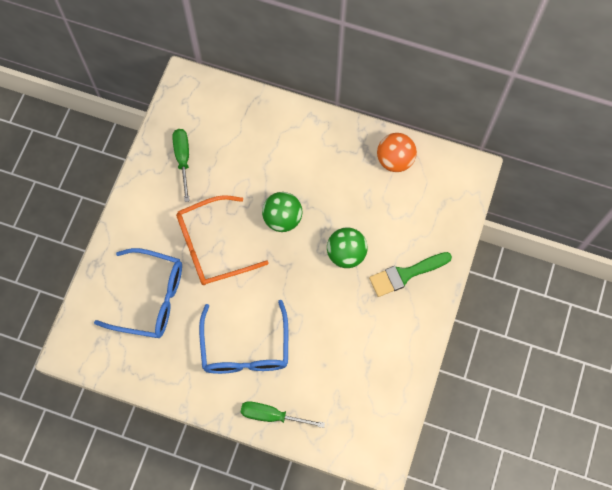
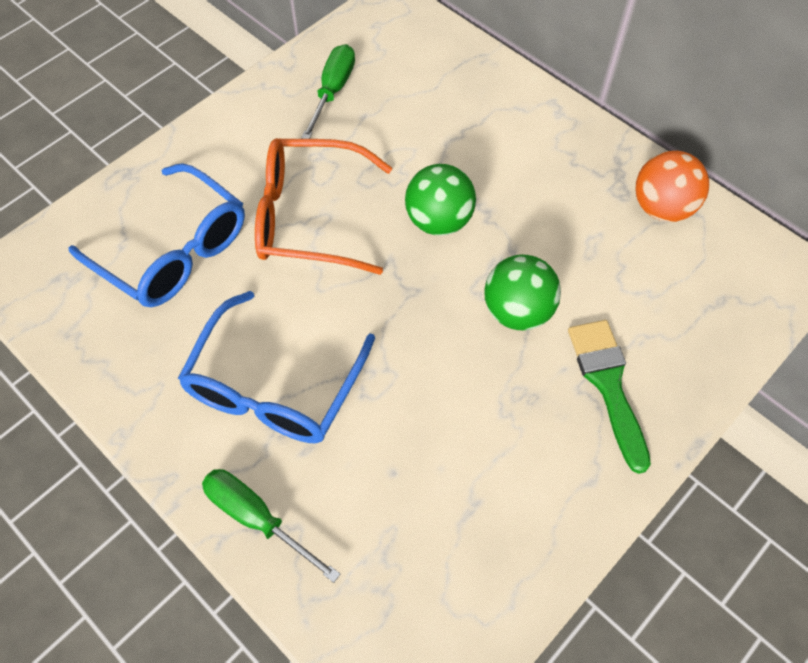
camera: 25 degrees right, 10 degrees down
(405, 274) = (608, 384): green brush -> green brush turned 75 degrees clockwise

